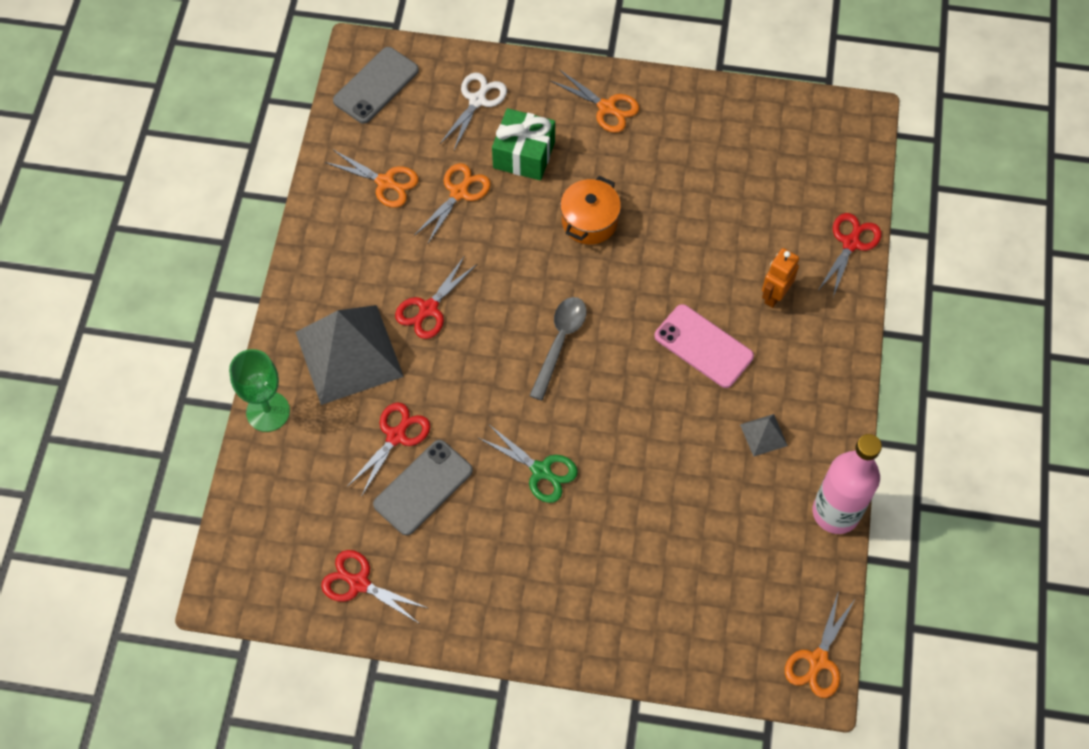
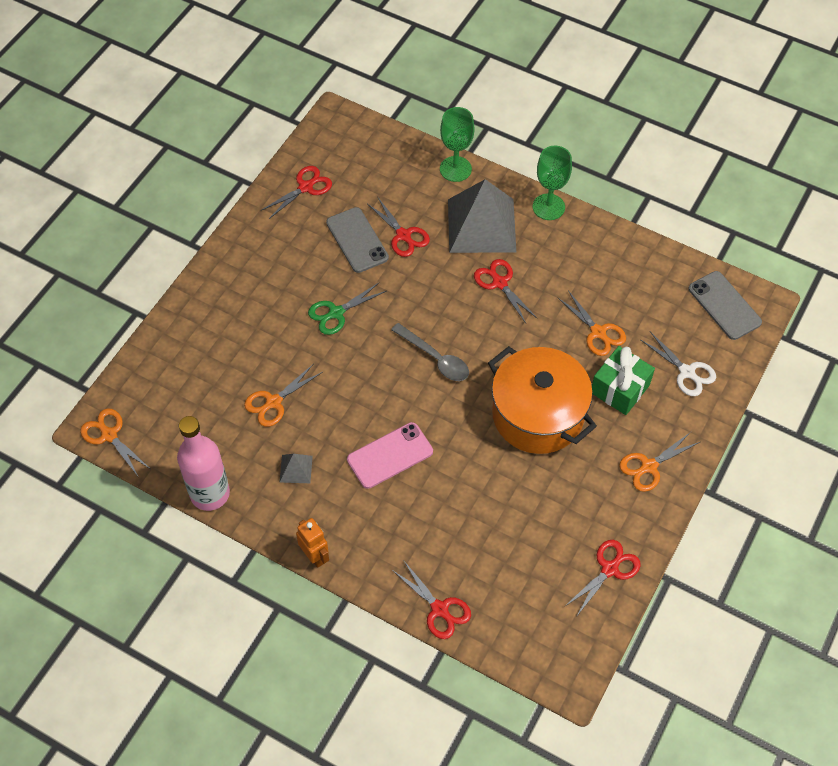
camera: 110 degrees right, 5 degrees down
(295, 290) = (548, 207): none -> green goblet
(386, 183) = (625, 287): orange scissors -> orange scissors (273, 402)
(589, 221) = (537, 415): orange pot -> orange pot, size x1.87
(734, 113) = (610, 568): none -> red scissors
(774, 295) = (413, 526): orange robot -> orange robot (315, 556)

